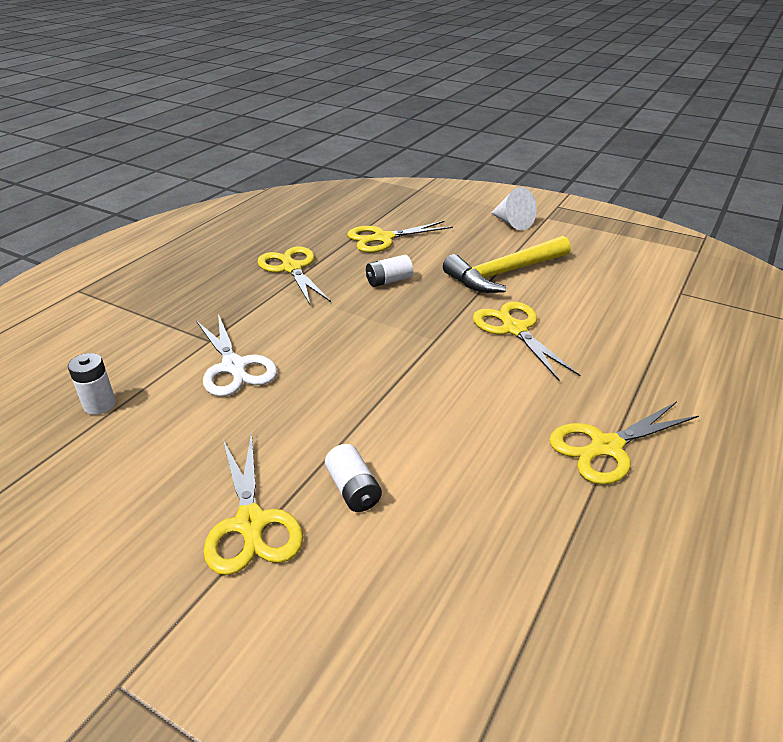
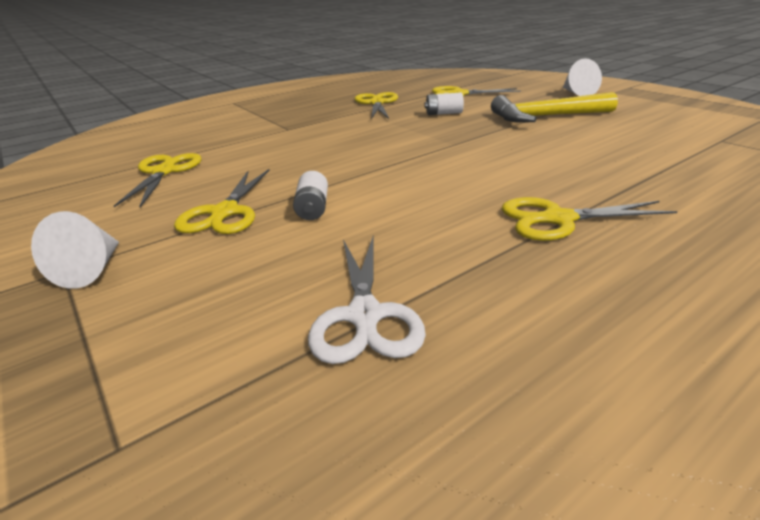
camera: 25 degrees right, 5 degrees down
(100, 405) = (193, 148): white battery -> none
(157, 671) = (91, 269): none -> white cone
(234, 366) = (291, 141): white scissors -> white scissors (365, 316)
(514, 329) = (528, 145): yellow scissors -> yellow scissors (164, 172)

